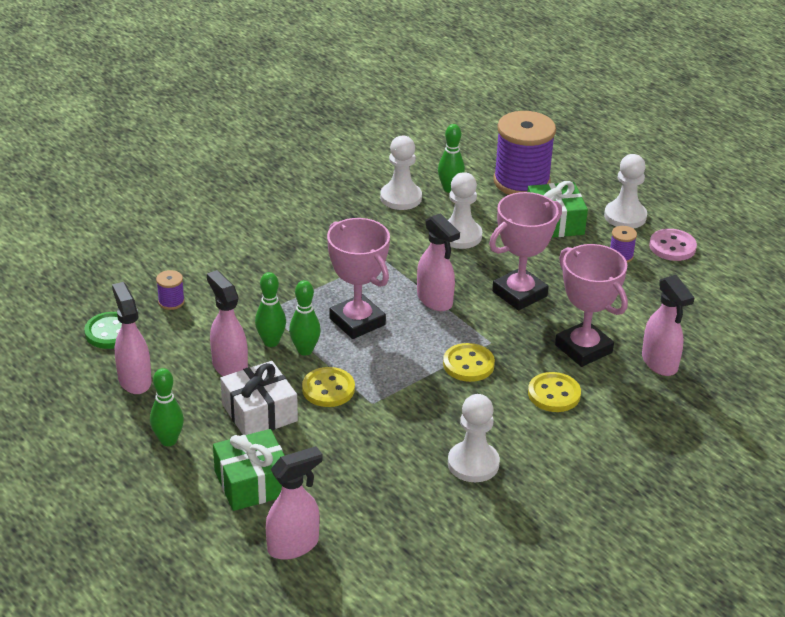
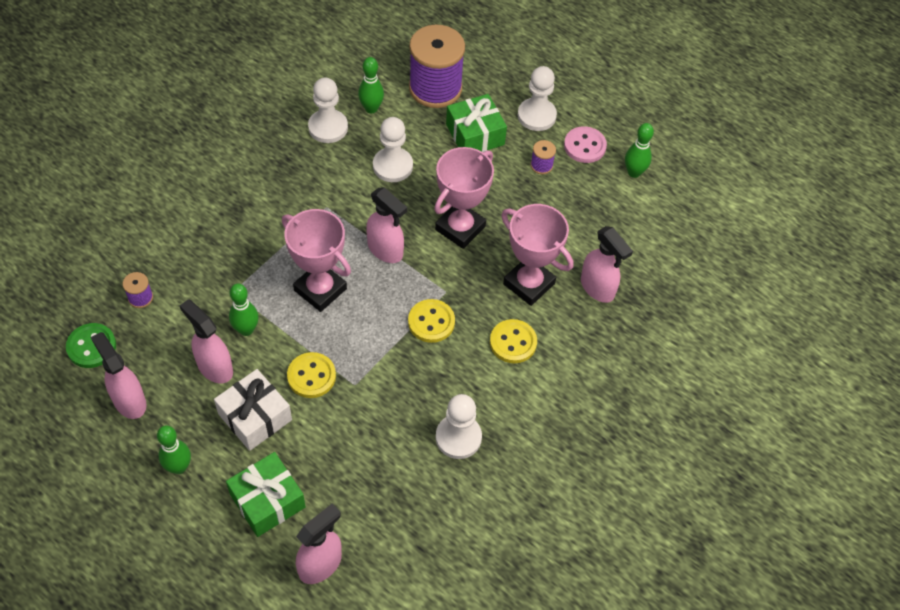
camera: 15 degrees left, 20 degrees up
(305, 350) = (280, 334): green bowling pin -> green bowling pin (634, 172)

